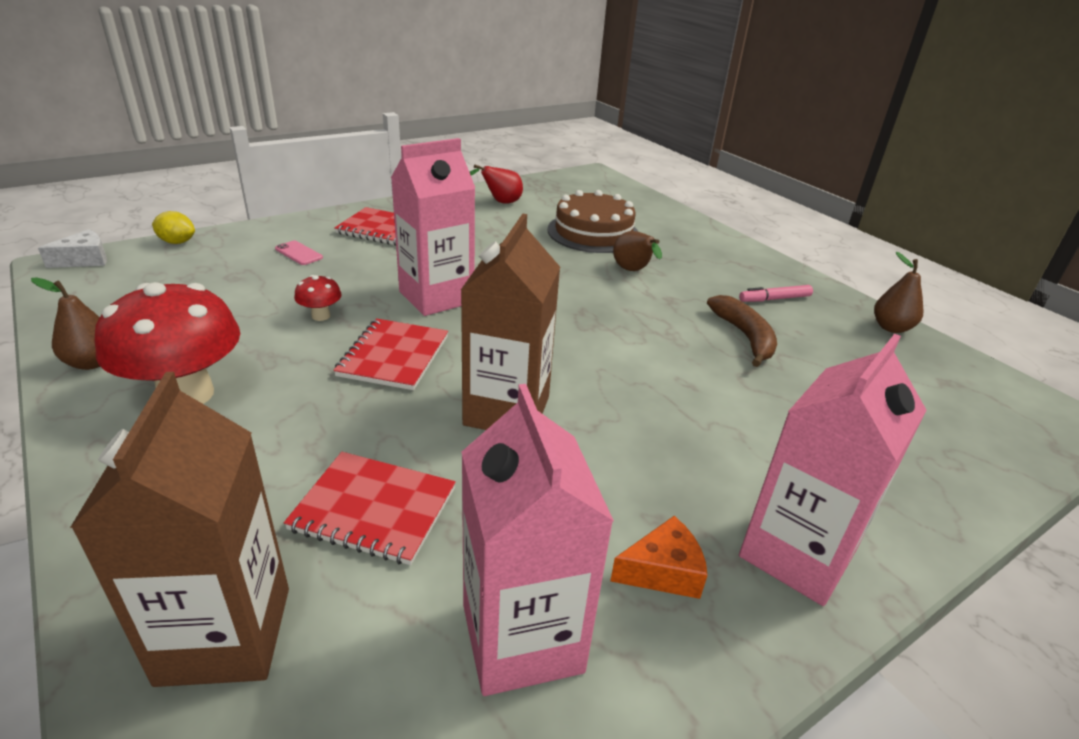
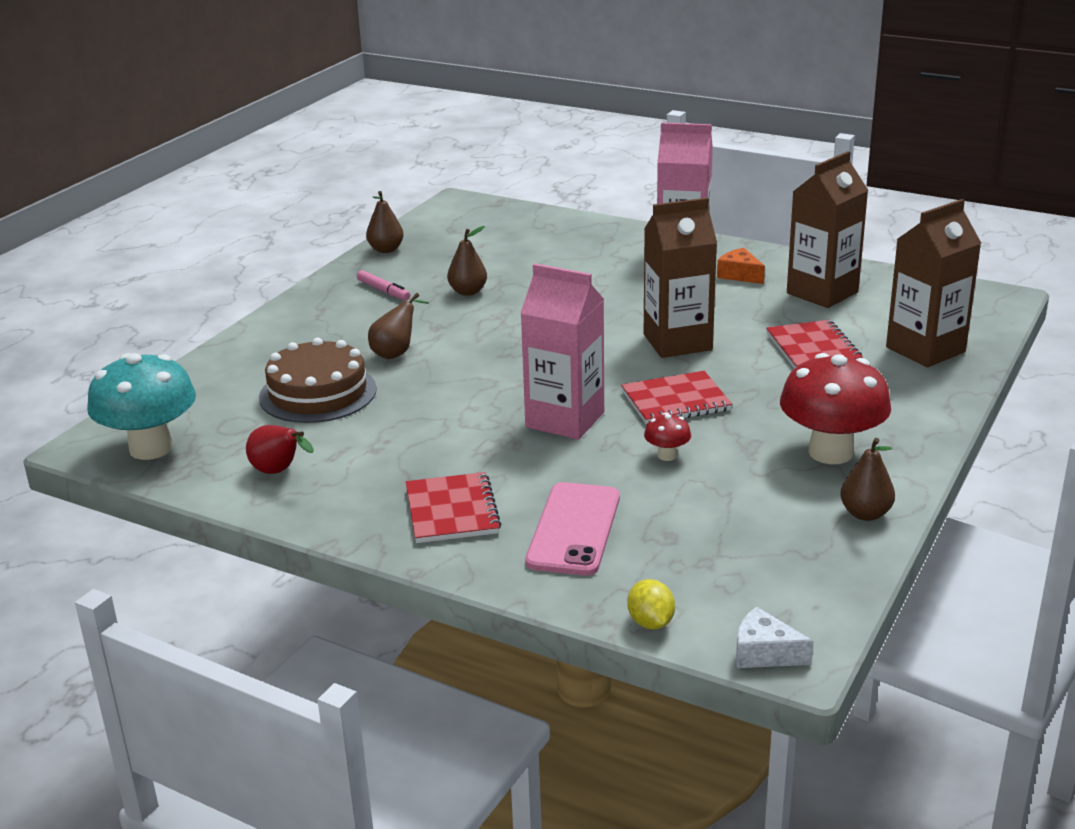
camera: 115 degrees left, 5 degrees down
(298, 253) = (574, 529): pink phone -> pink phone, size x2.19
(522, 638) = (822, 293): pink carton -> brown carton
(573, 183) = (151, 448): none -> turquoise mushroom
(745, 336) = (468, 292): brown banana -> brown pear

